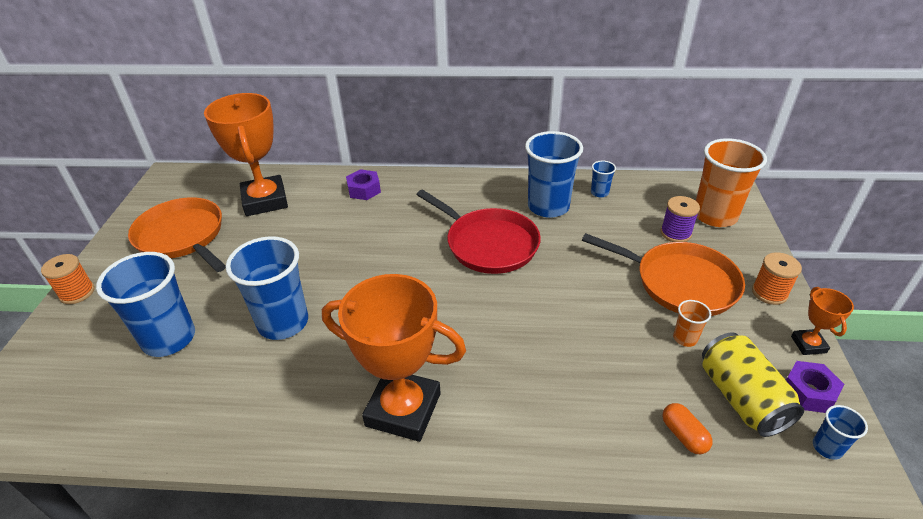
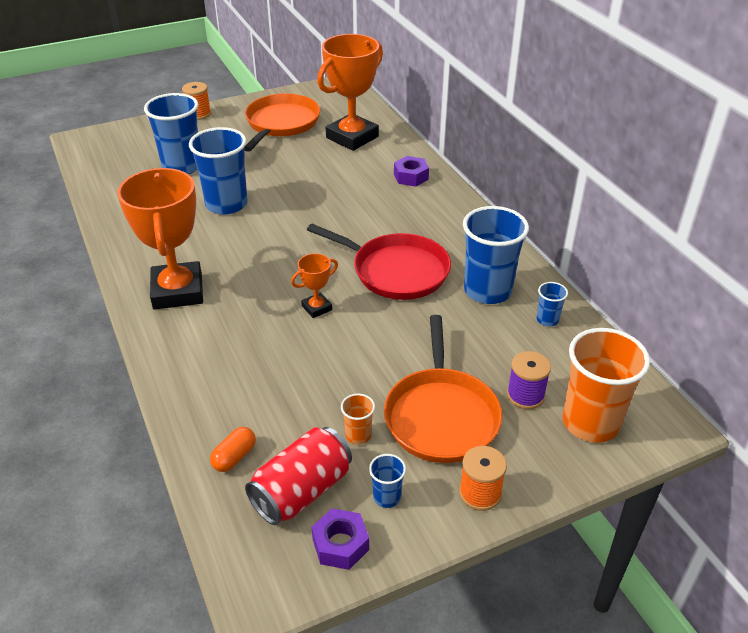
camera: 60 degrees right, 0 degrees up
(488, 244) = (396, 271): red pan -> red pan turned 75 degrees counterclockwise
(741, 398) = (302, 491): yellow can -> red can
(808, 344) = (415, 538): orange trophy -> orange trophy (317, 308)
(827, 447) = (273, 566): blue cup -> blue cup (387, 497)

